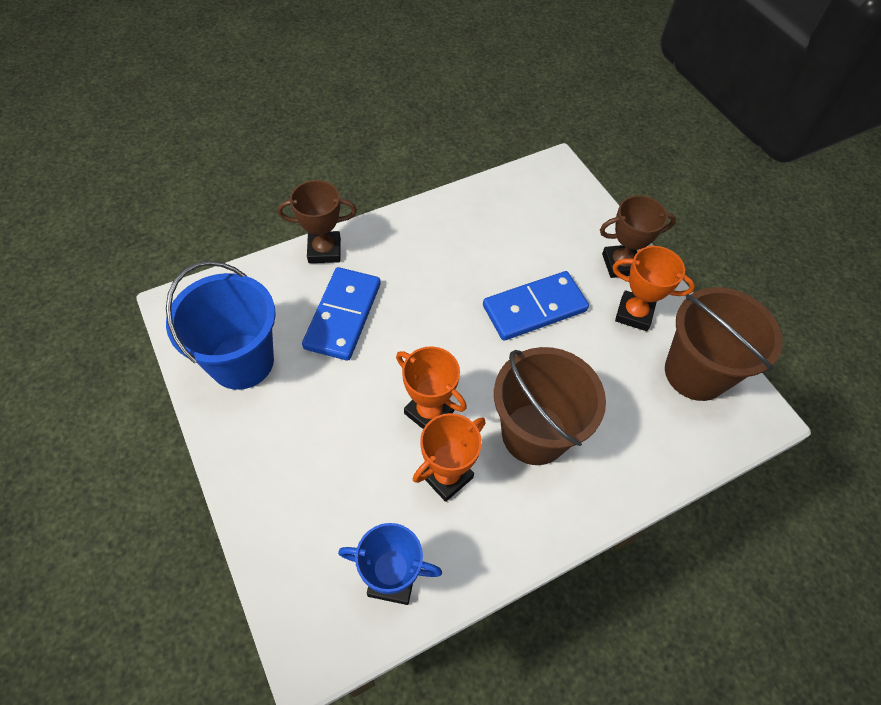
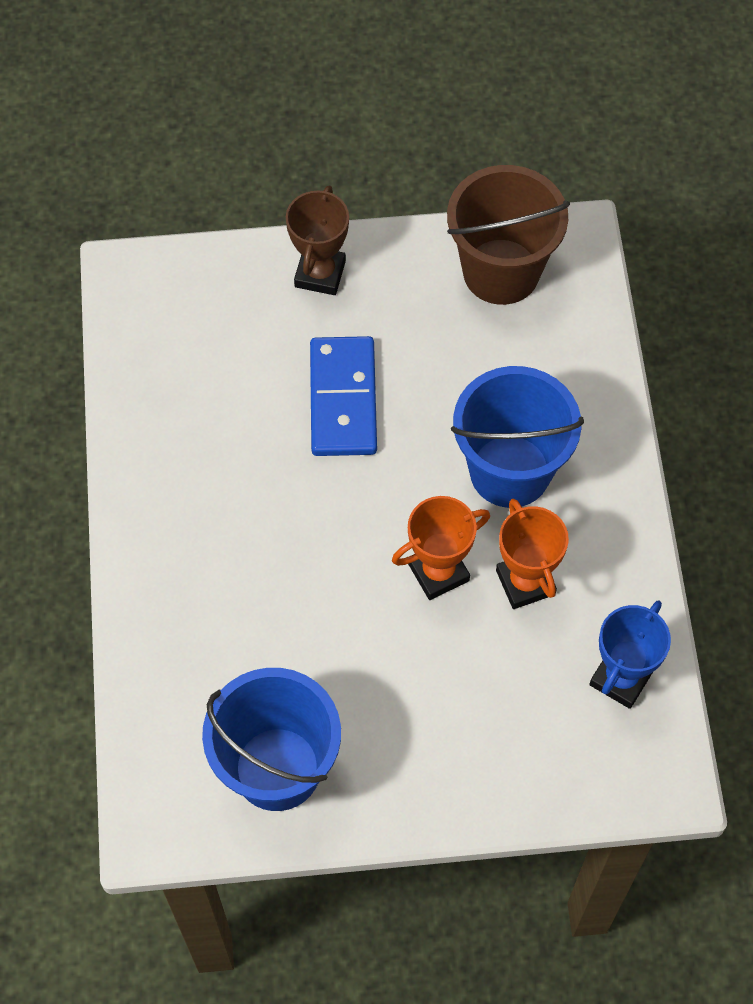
camera: 65 degrees left, 5 degrees up
(324, 250) = (138, 617): brown trophy -> none
(343, 315) = (258, 626): blue domino -> none
(534, 434) = (510, 471): brown bucket -> blue bucket
(634, 313) = (397, 295): orange trophy -> none

